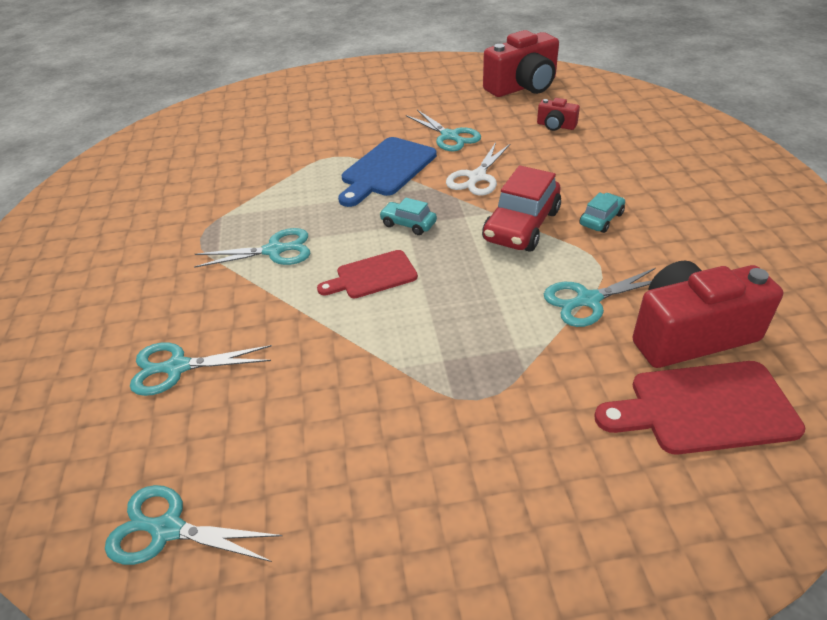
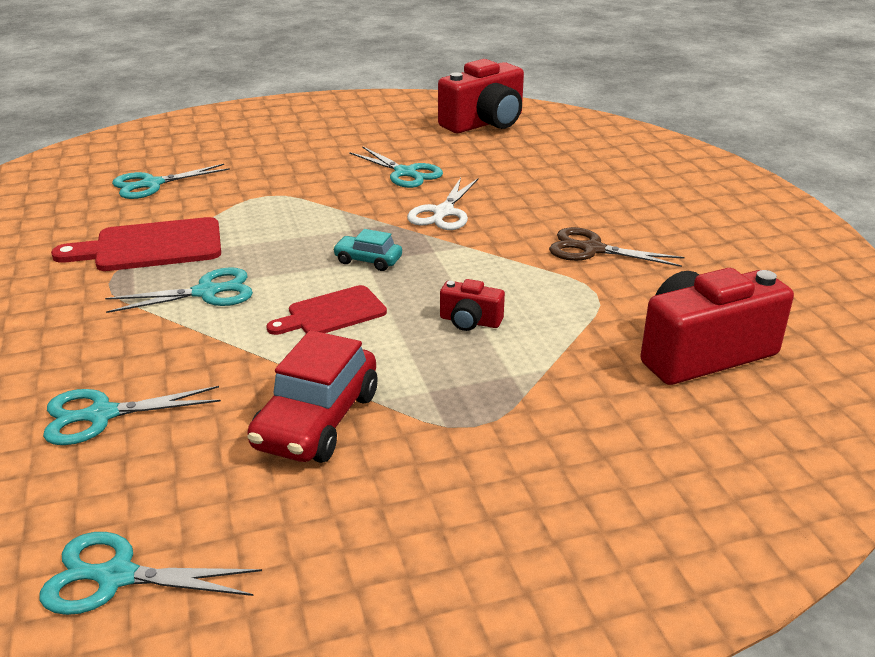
camera: 10 degrees left, 10 degrees down
(386, 170) = (333, 207): blue cutting board -> none
(521, 226) = (502, 258): red car -> red car (317, 420)
(555, 126) = (528, 161): red camera -> red camera (470, 321)
(587, 300) = (586, 326): turquoise scissors -> turquoise scissors (151, 184)
(601, 219) = (591, 249): turquoise car -> brown scissors
(704, 408) = (725, 419): red cutting board -> red cutting board (151, 246)

